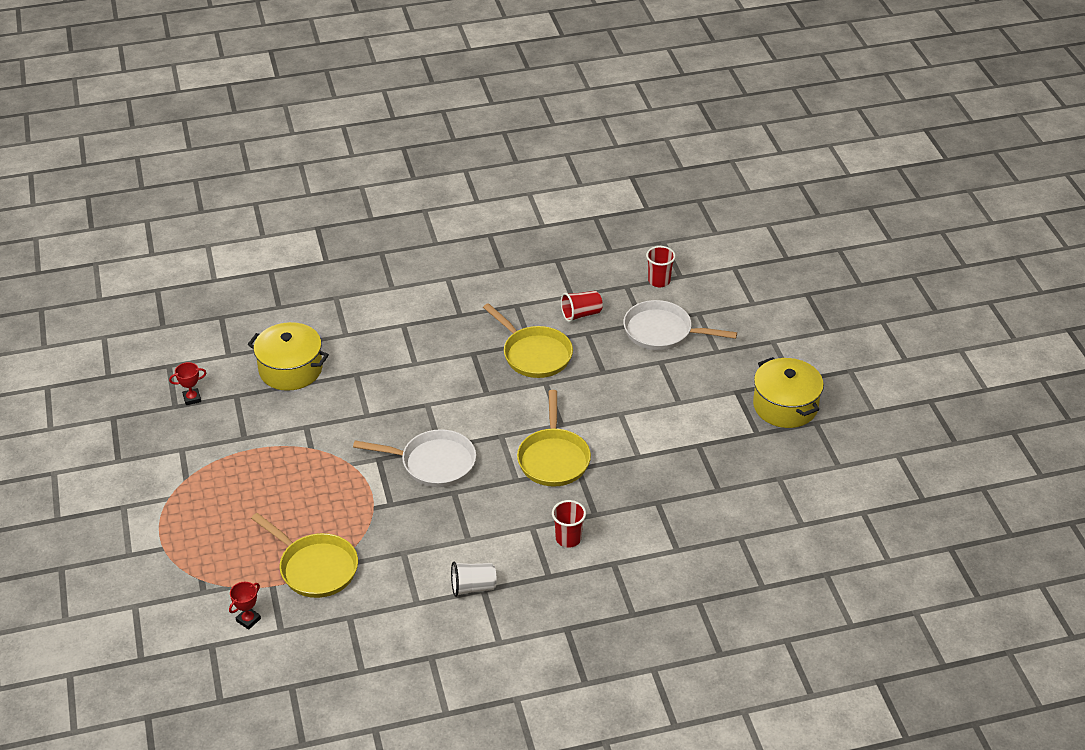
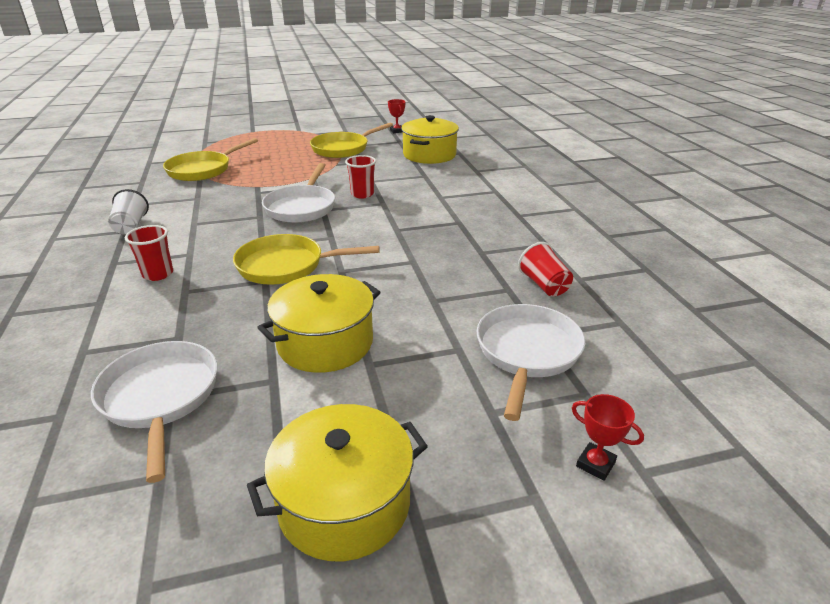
camera: 90 degrees right, 10 degrees down
(248, 620) = (168, 154): red trophy -> red trophy (595, 464)
(534, 354) = (461, 254): yellow pan -> yellow pan (343, 149)
(658, 424) = (325, 343): none -> yellow pot
(659, 281) = (649, 353): red cup -> red cup (362, 194)
(719, 494) = (160, 398): none -> white pan

